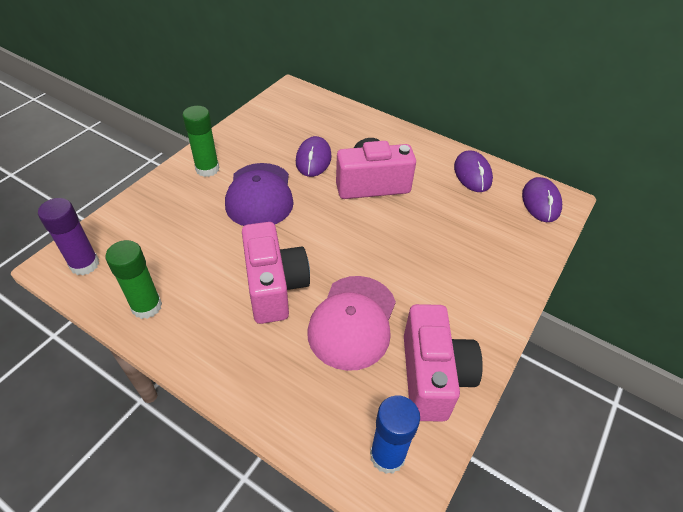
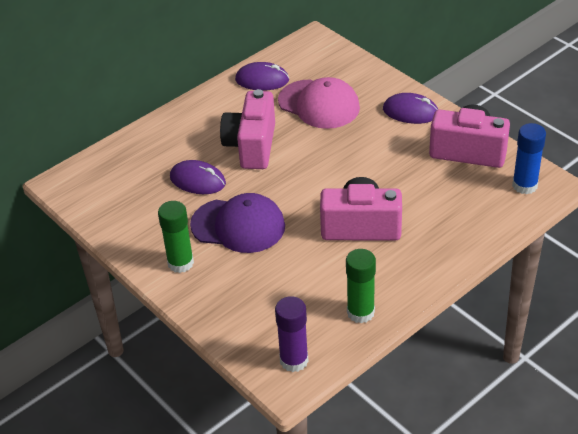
camera: 70 degrees left, 5 degrees down
(353, 322) = (410, 184): pink cap -> pink cap (319, 104)
(540, 202) = (312, 51): purple mouse -> purple mouse (410, 112)

